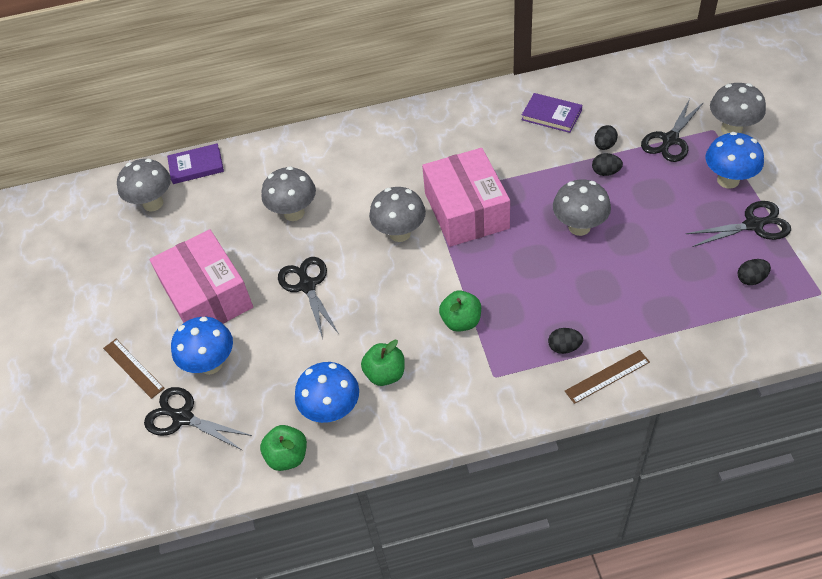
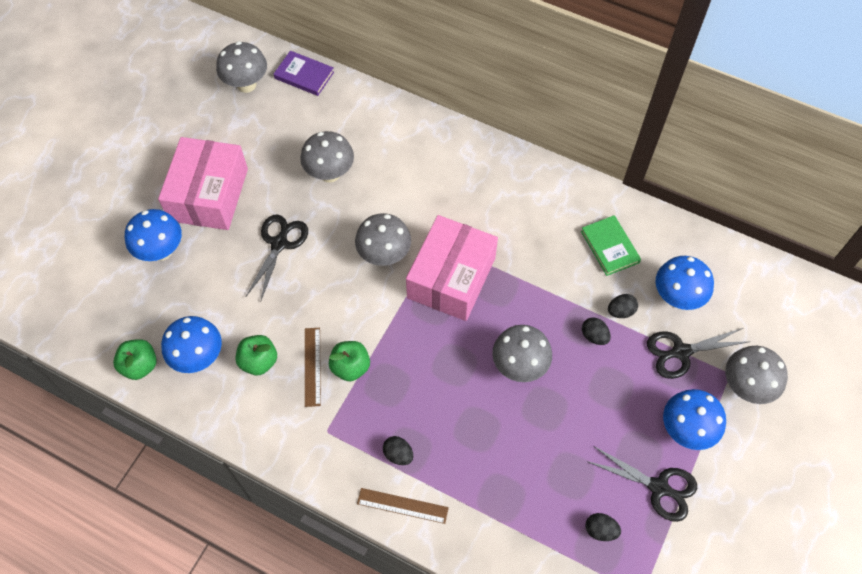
camera: 35 degrees right, 10 degrees up
(133, 368) = (114, 211): brown ruler -> brown ruler (312, 366)
(183, 418) = (108, 277): black scissors -> none
(551, 115) = (610, 247): purple book -> green book
(629, 112) = (676, 297): none -> blue mushroom

